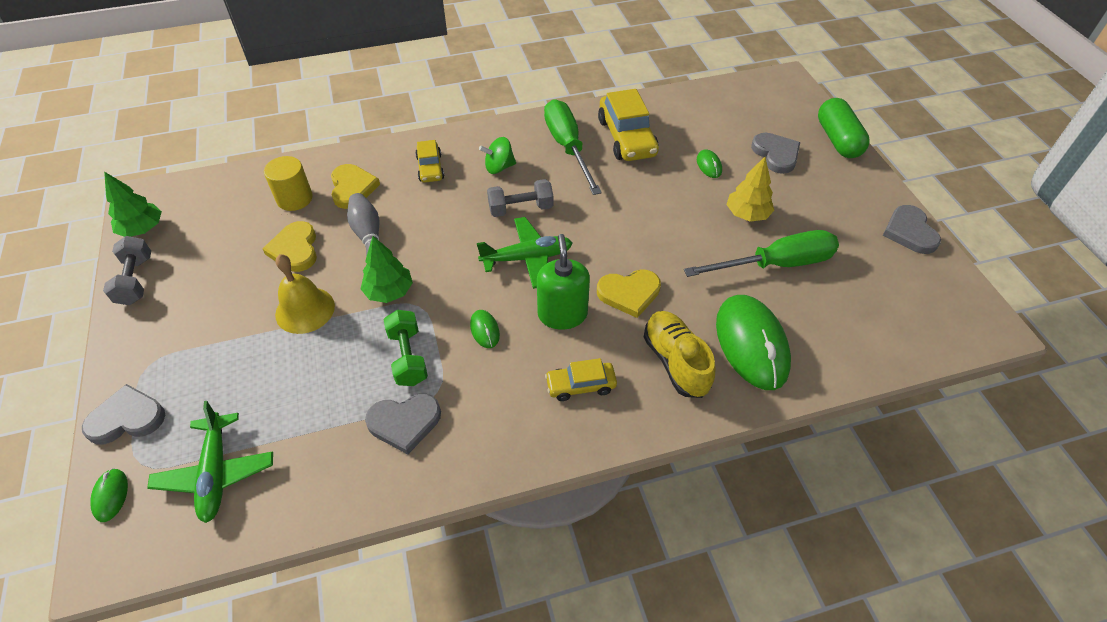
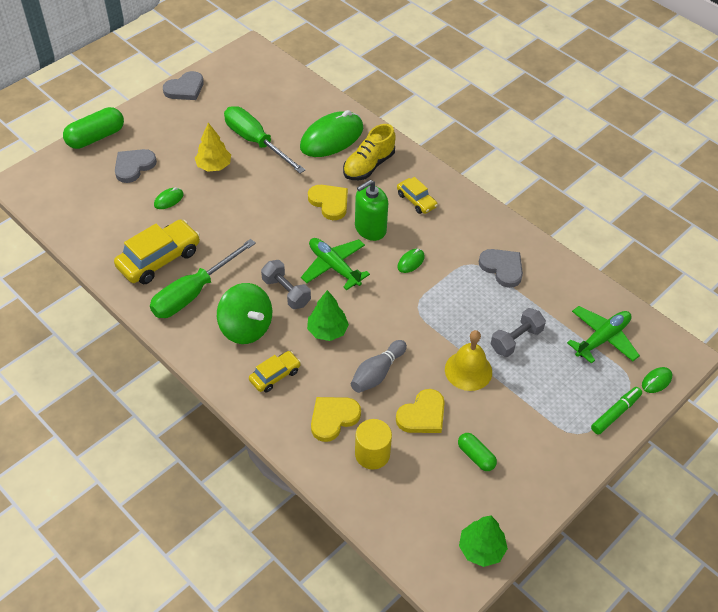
camera: 120 degrees left, 0 degrees up
(127, 418) = (615, 413): grey heart -> green marker
(135, 280) = (527, 505): grey dumbbell -> grey dumbbell (516, 340)
(217, 268) = (476, 456): none -> green capsule
(389, 292) = (418, 330): green tree -> green tree (327, 331)
(408, 357) = (459, 290): green dumbbell -> none
(499, 167) = (246, 328): green spinning top -> green spinning top, size x1.68

